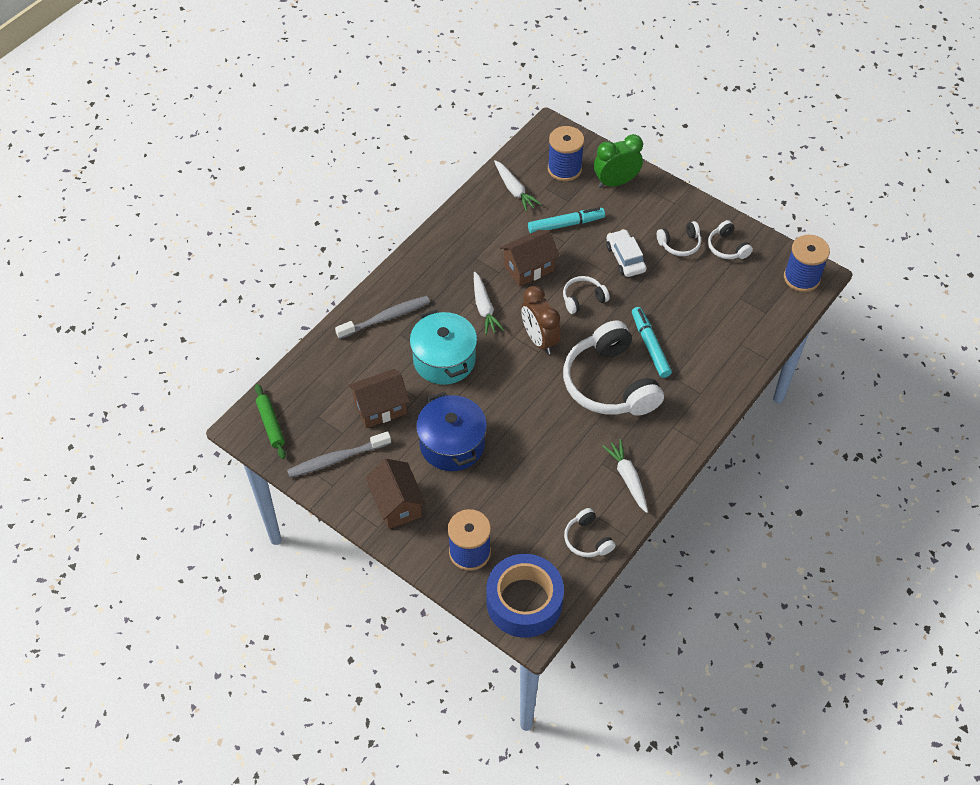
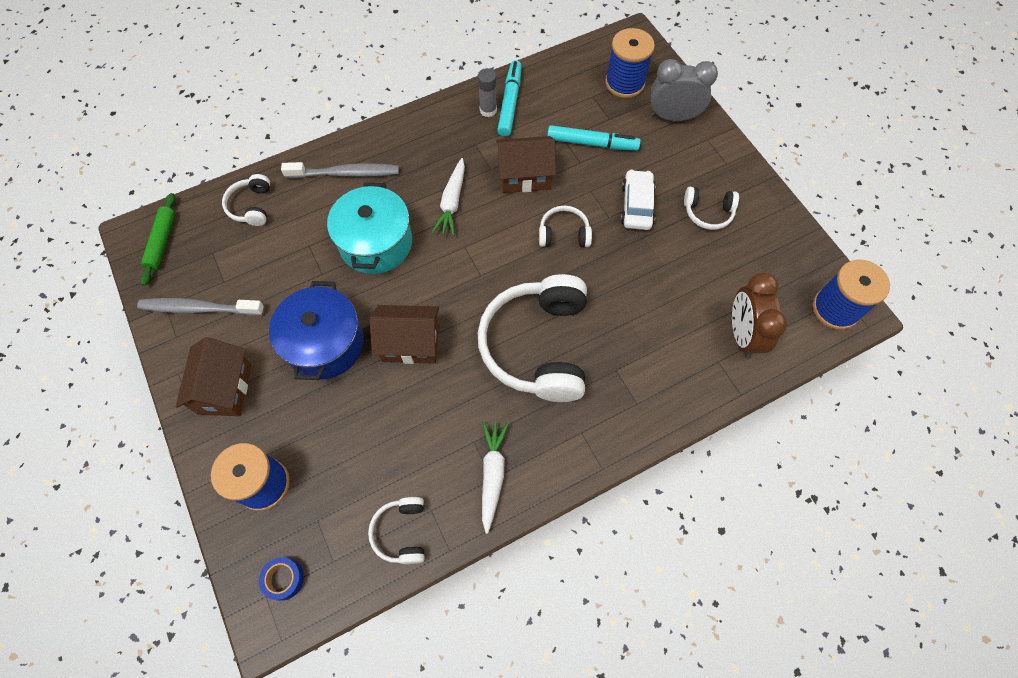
camera: 25 degrees right, 10 degrees up
(380, 408) = (278, 270): brown house -> brown house (410, 343)
(469, 228) = (488, 110): none -> grey glue stick
(514, 190) = (558, 87): white carrot -> none
(524, 602) = (284, 579): blue tape -> blue tape, size x0.40
(539, 339) = (489, 261): brown clock -> brown clock (742, 334)
(616, 182) = (673, 117): green clock -> grey clock
(650, 345) = (609, 319): turquoise marker -> turquoise marker (510, 103)
(727, 247) = (762, 237): white headphones -> white headphones (251, 206)

